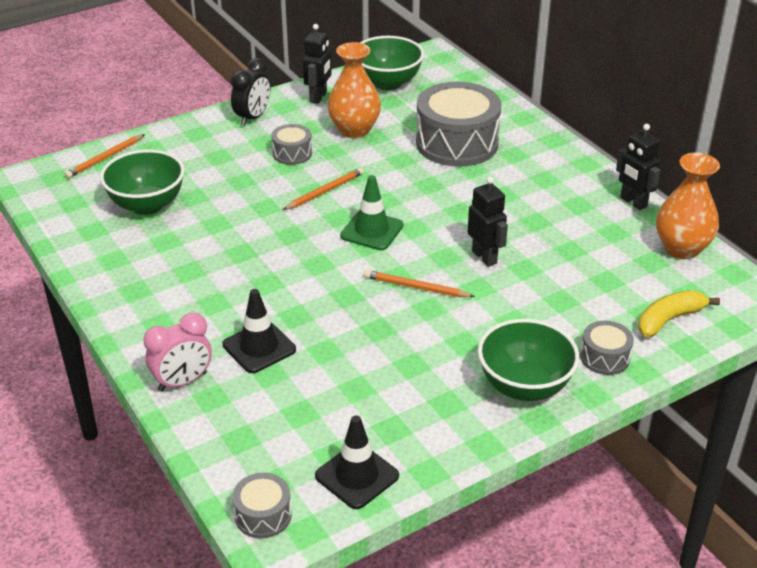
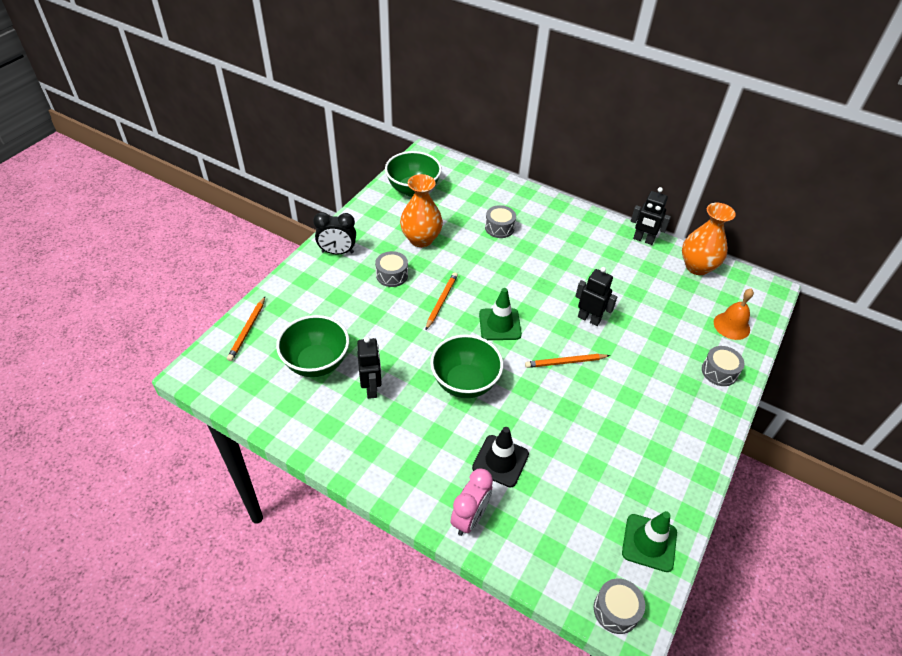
camera: 30 degrees left, 10 degrees up
(252, 118) = (337, 252): black clock -> black clock turned 90 degrees clockwise
(318, 97) = (373, 217): black robot -> black robot (371, 388)
(357, 476) = (649, 542): black traffic cone -> green traffic cone
(457, 143) = (499, 228): grey drum -> grey drum, size x0.47
(524, 386) = (692, 416): green bowl -> green bowl (465, 383)
(669, 319) = (731, 326): yellow banana -> orange bell

